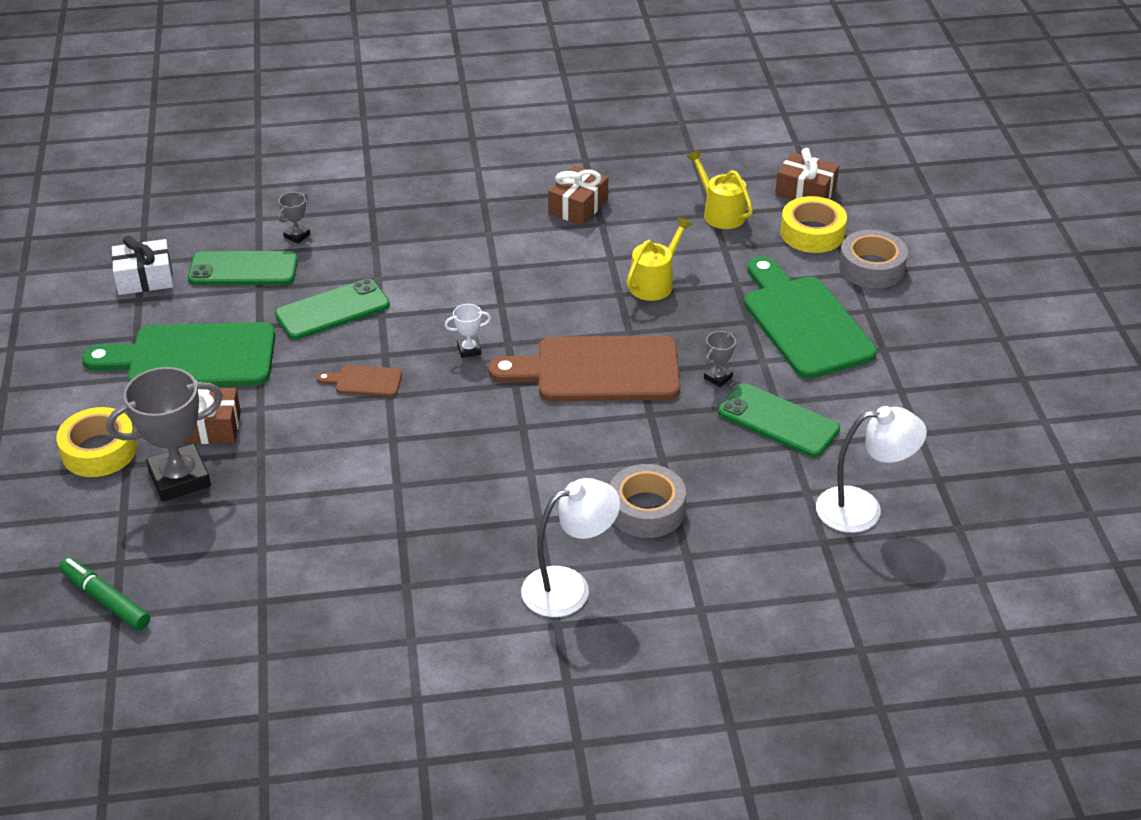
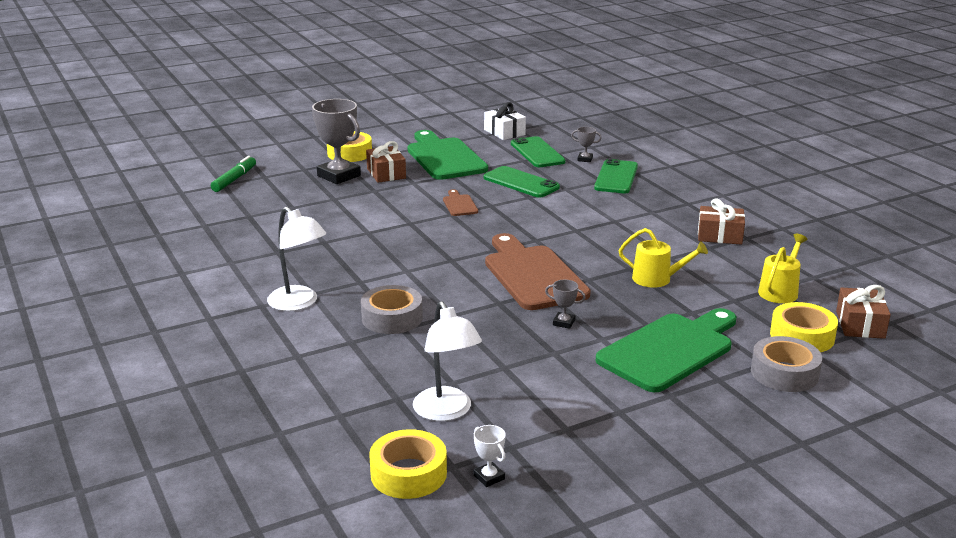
camera: 70 degrees right, 15 degrees down
(469, 350) = (517, 229): white trophy -> white trophy (489, 477)
(778, 421) = (531, 356): green phone -> green phone (616, 177)
(962, 561) = (408, 473): none -> yellow tape

